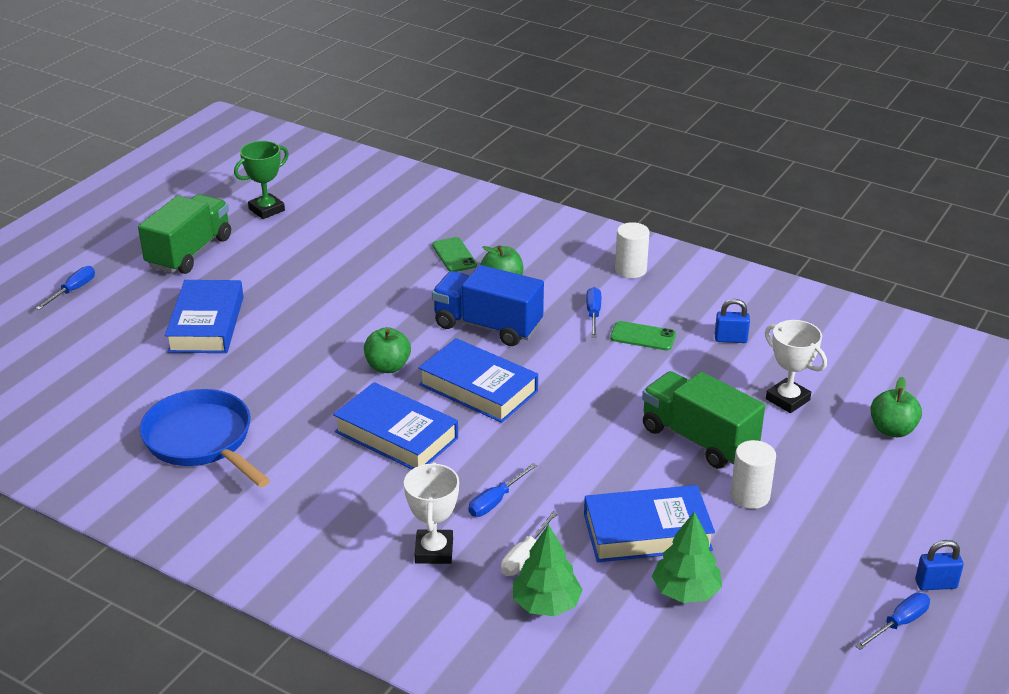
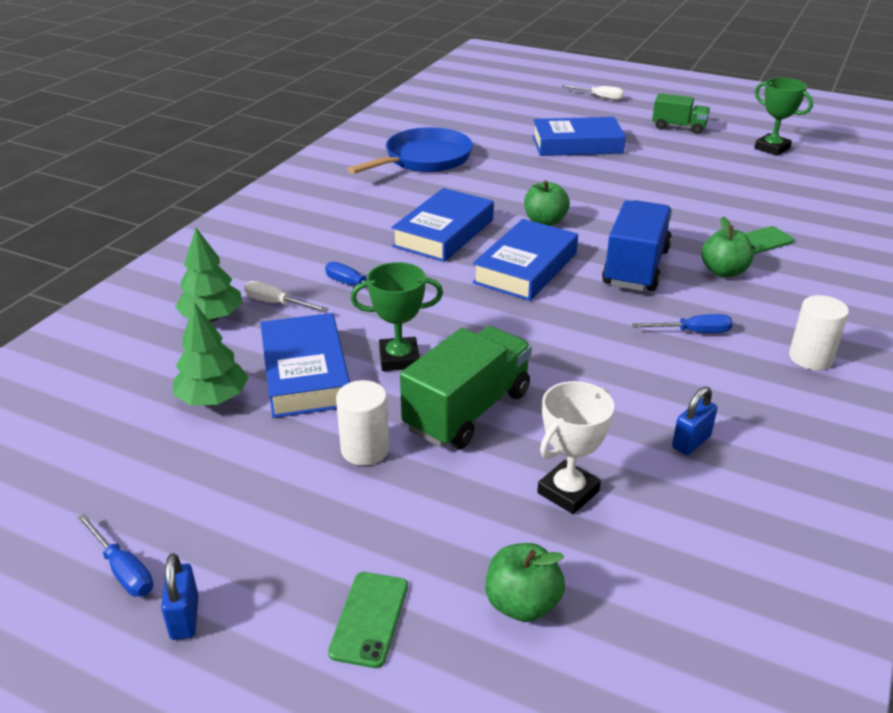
camera: 85 degrees right, 0 degrees up
(73, 290) = (599, 97): blue screwdriver -> white screwdriver
(189, 252) = (678, 127): green truck -> green truck, size x0.61
(434, 551) = (288, 260): white trophy -> none
(625, 474) = (399, 359): none -> green trophy
(643, 336) = (663, 368): green phone -> green phone (369, 619)
(730, 339) = (691, 442): blue padlock -> blue padlock turned 45 degrees clockwise

